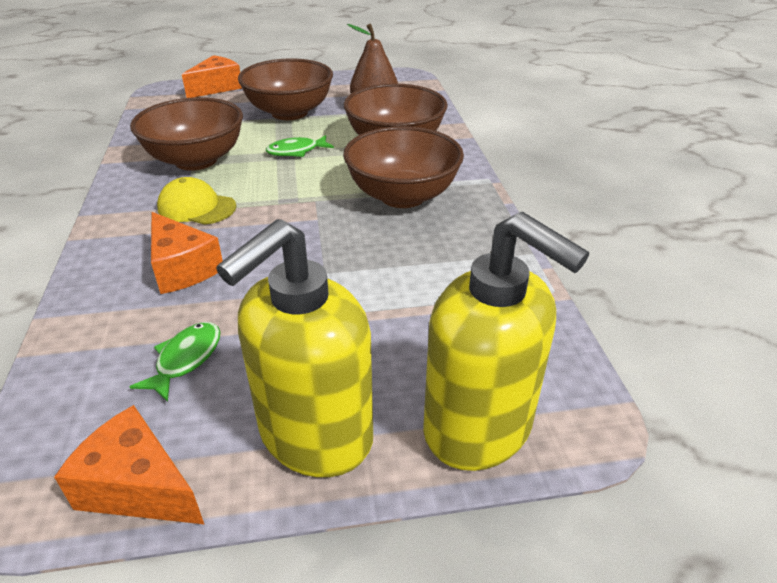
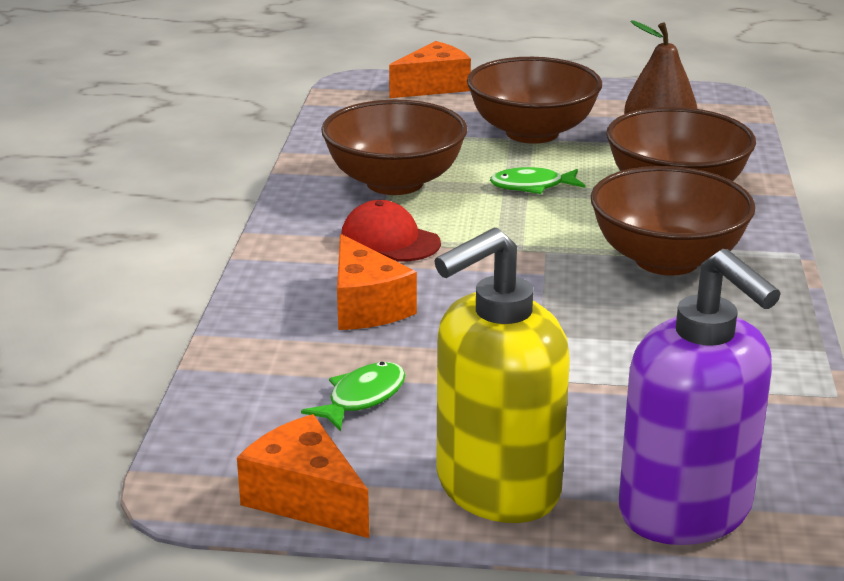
camera: 15 degrees right, 10 degrees down
(196, 207) = (390, 240): yellow cap -> red cap
(478, 428) = (686, 511): yellow soap dispenser -> purple soap dispenser

